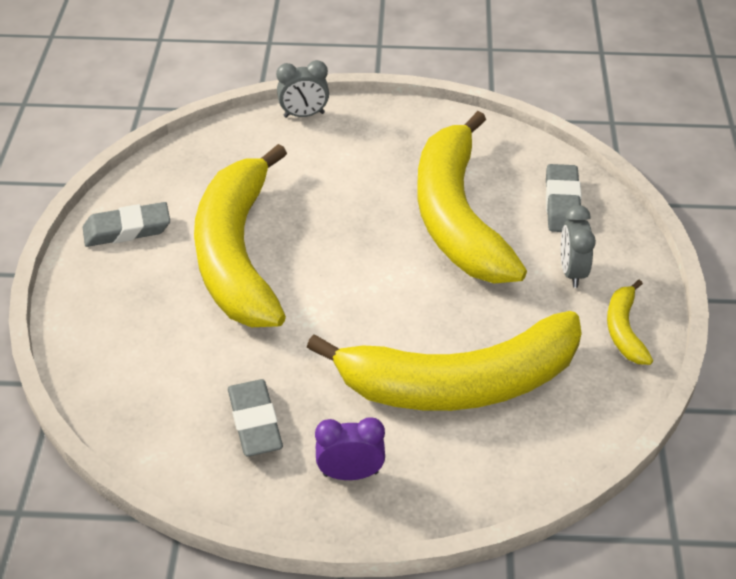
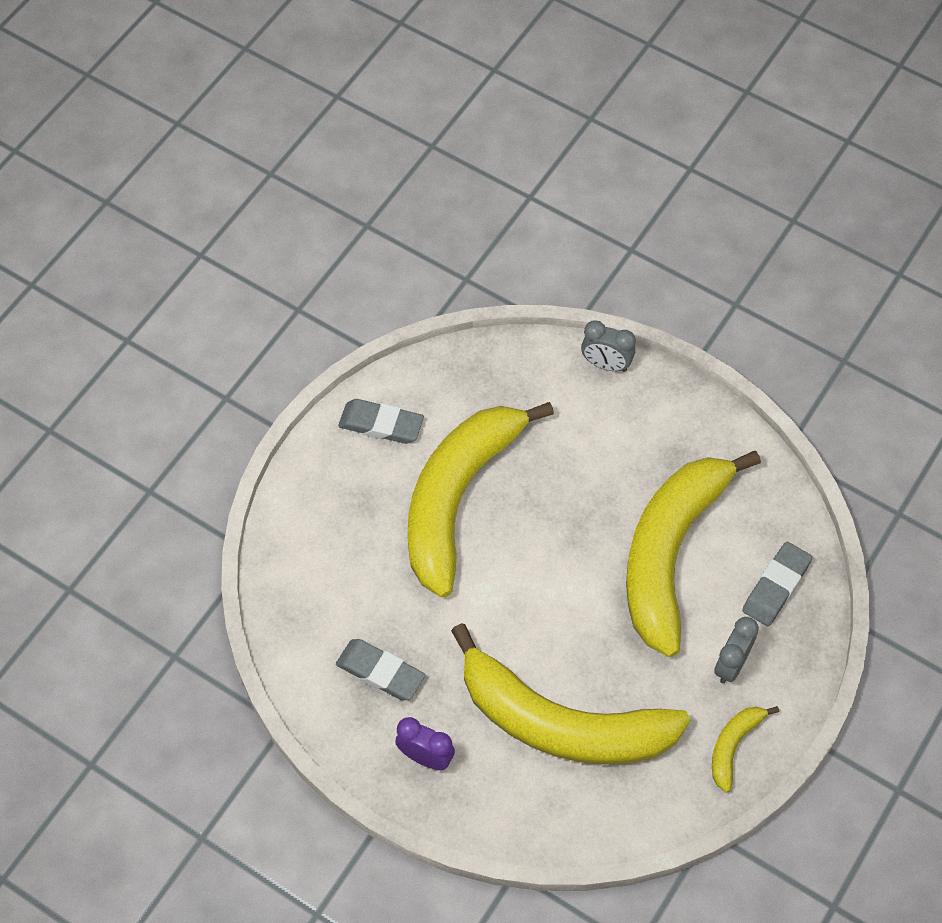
camera: 30 degrees right, 15 degrees up
(255, 422) = (380, 672): grey eraser -> grey eraser turned 75 degrees counterclockwise

